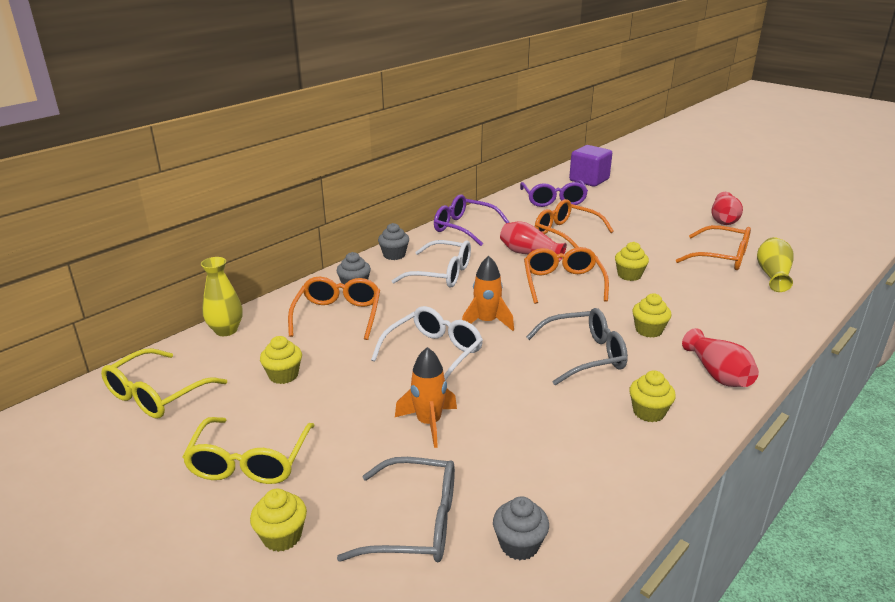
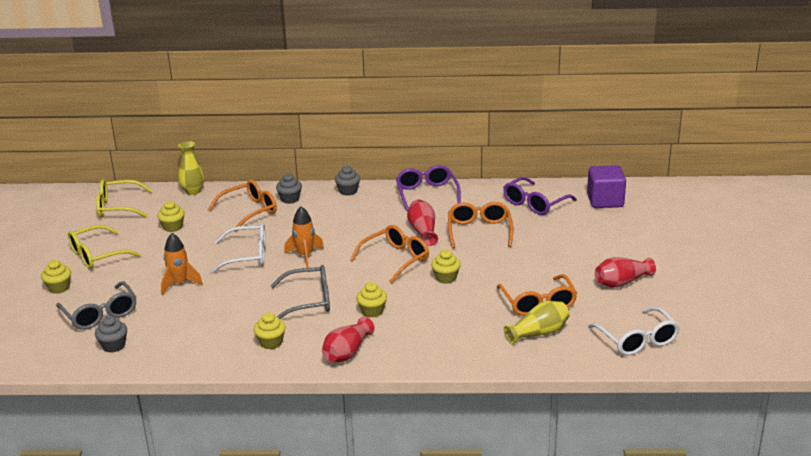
camera: 50 degrees right, 0 degrees up
(441, 274) = (346, 216): white glasses -> white glasses (637, 340)
(584, 355) = (308, 301): grey glasses -> grey glasses turned 45 degrees counterclockwise

